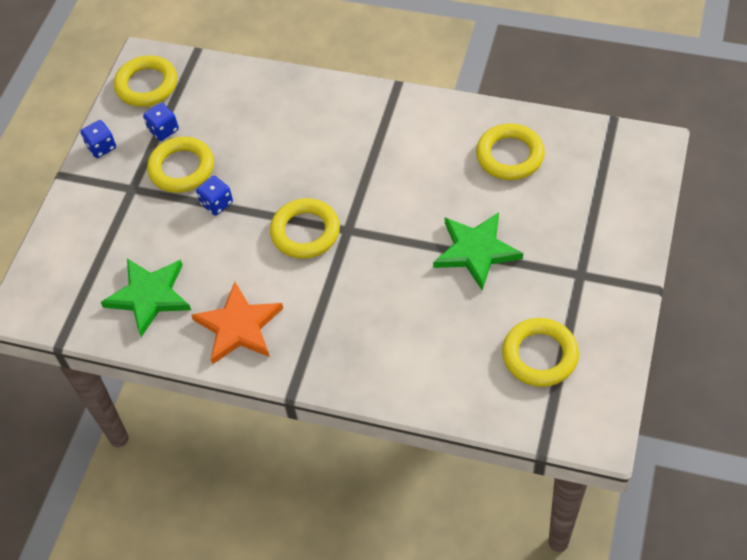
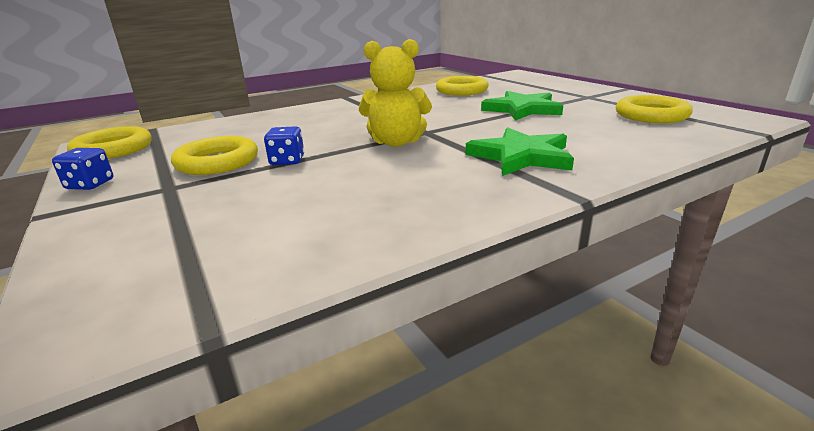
camera: 50 degrees left, 30 degrees down
(149, 296) = (302, 225): green star -> green star (521, 156)
(163, 130) = (165, 157): blue dice -> none
(239, 327) = (443, 194): orange star -> none
(305, 232) = (396, 142): yellow ring -> yellow teddy bear

